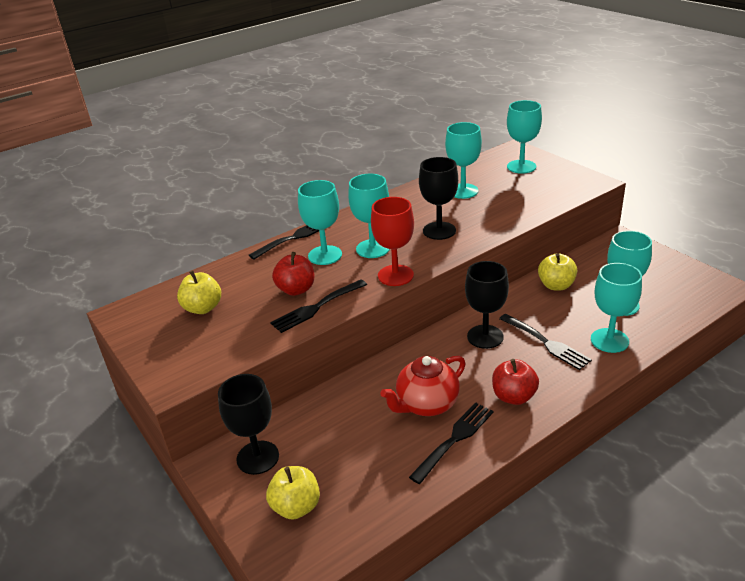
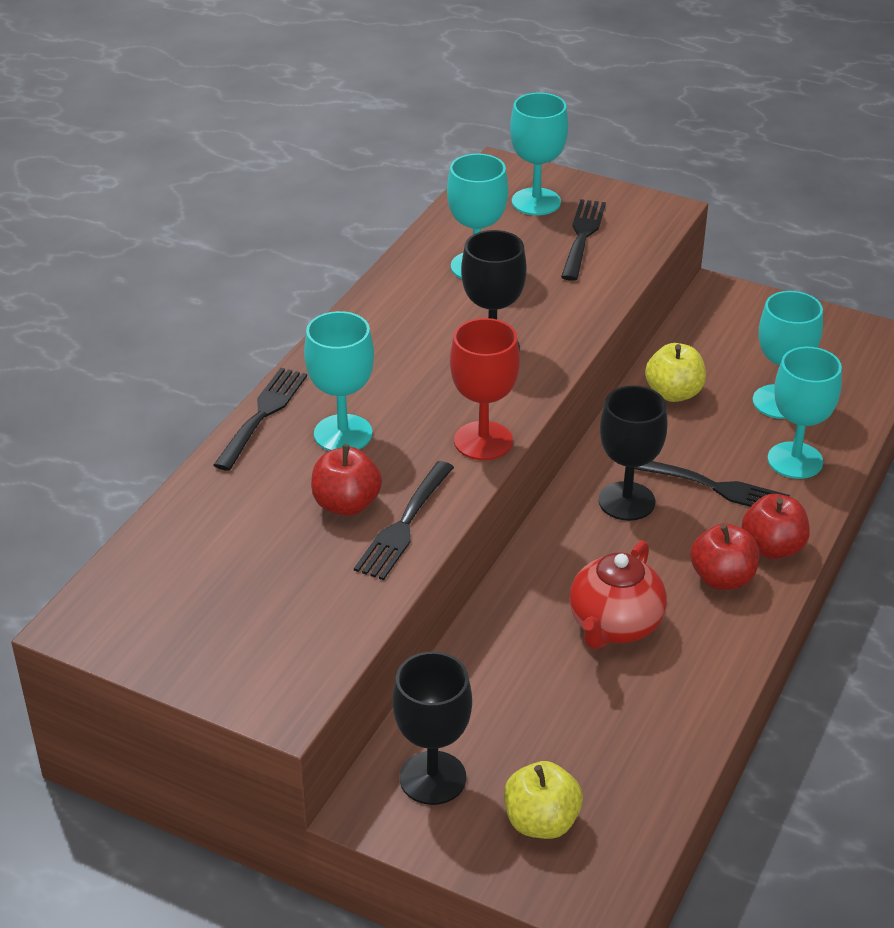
camera: 30 degrees left, 5 degrees up
(203, 308) = (218, 576): yellow apple -> none
(373, 249) = (411, 404): turquoise goblet -> none
(454, 439) = (685, 662): black fork -> black fork (582, 236)
(559, 387) = (772, 548): none -> red apple

